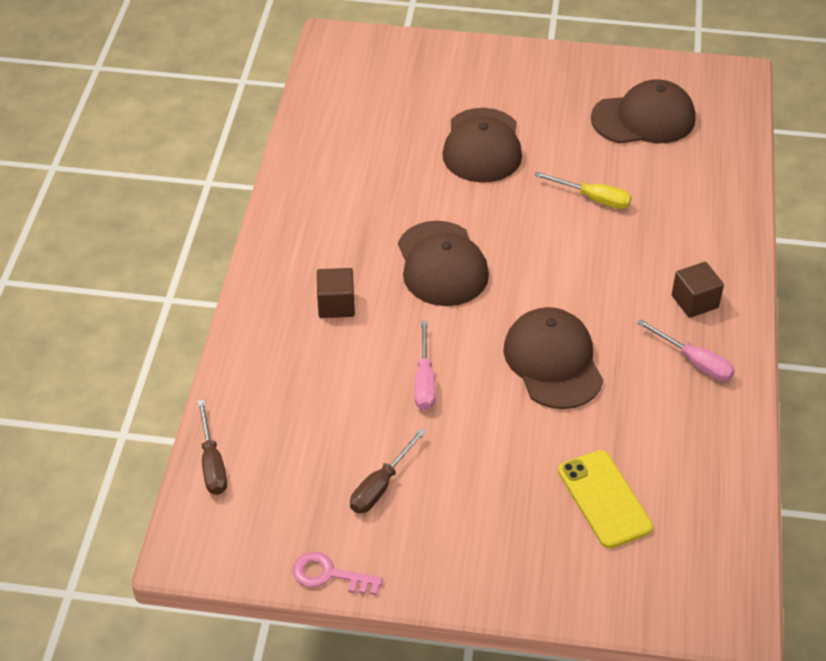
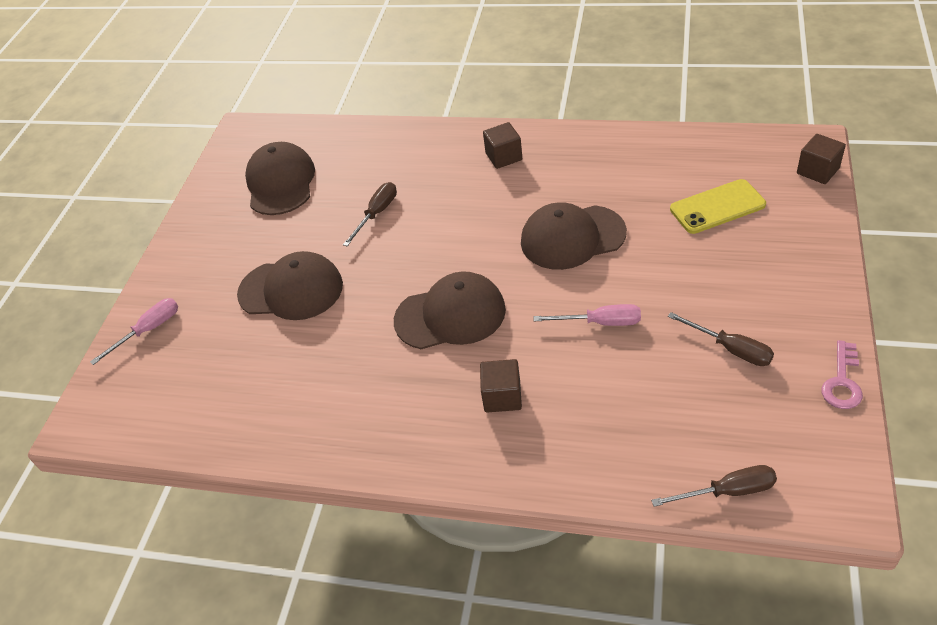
camera: 80 degrees left, 0 degrees up
(593, 199) = (377, 214): yellow screwdriver -> brown screwdriver
(675, 614) = (817, 171): none -> brown cube
(694, 362) = (569, 158): pink screwdriver -> pink screwdriver (148, 330)

